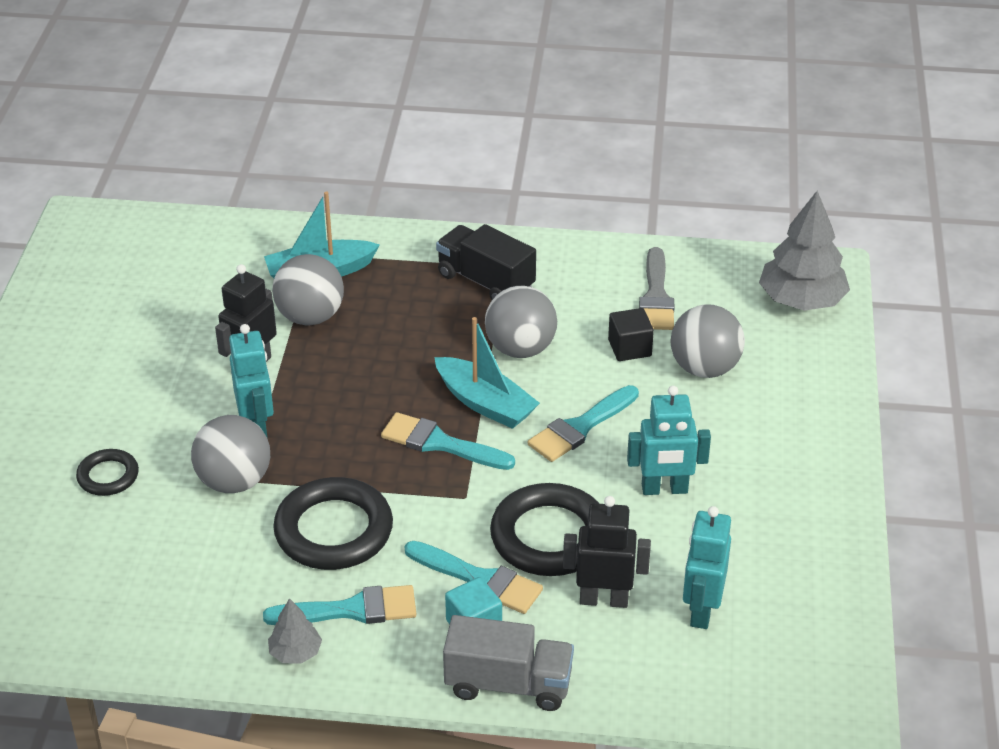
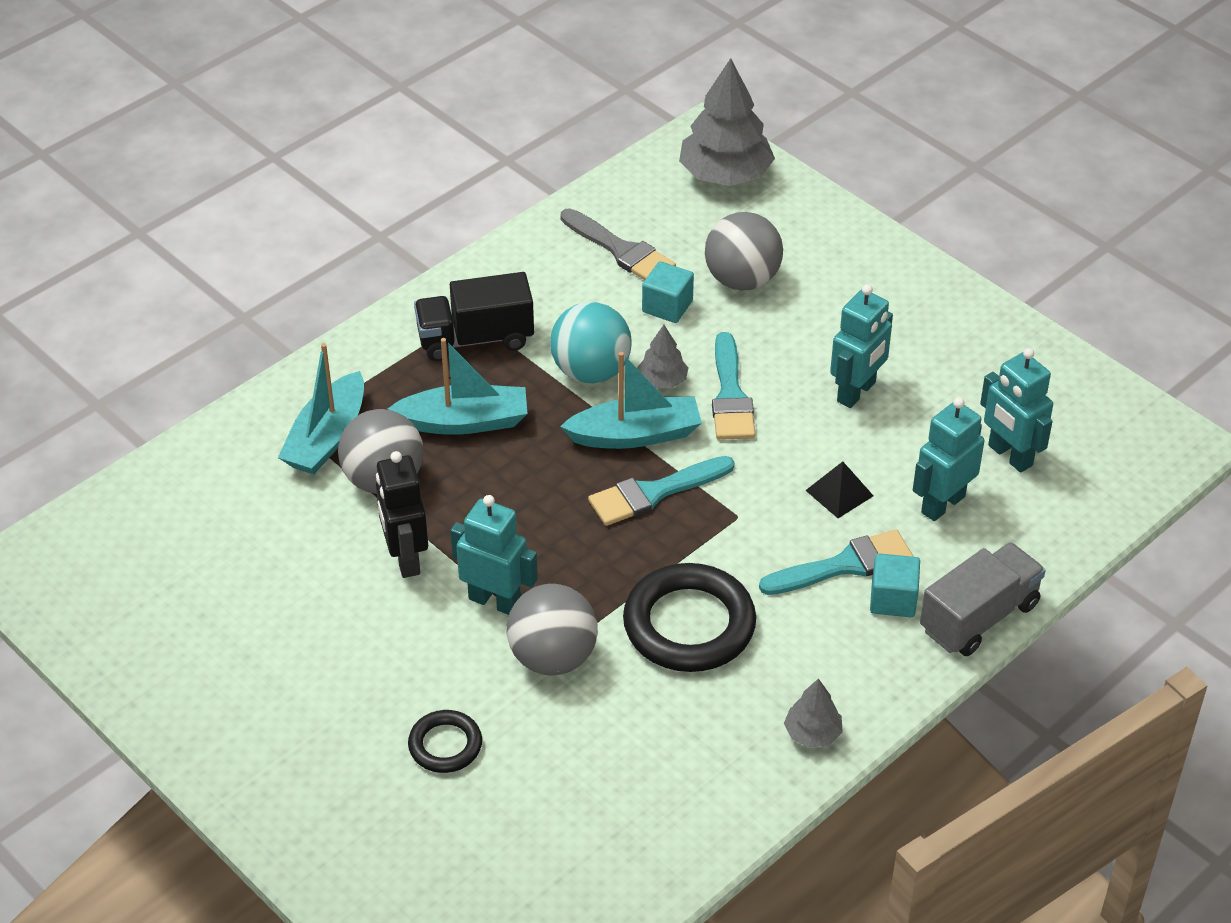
camera: 50 degrees left, 5 degrees up
(351, 610) = (798, 668): turquoise brush -> none
(404, 320) = (464, 421): none -> turquoise boat
(520, 349) = (591, 371): grey ball -> turquoise ball
(549, 536) = (839, 493): black ring -> black pyramid
(553, 386) = (662, 380): none -> grey tree
(603, 599) = (942, 504): black robot -> turquoise robot
(629, 348) = (667, 306): black cube -> turquoise cube

